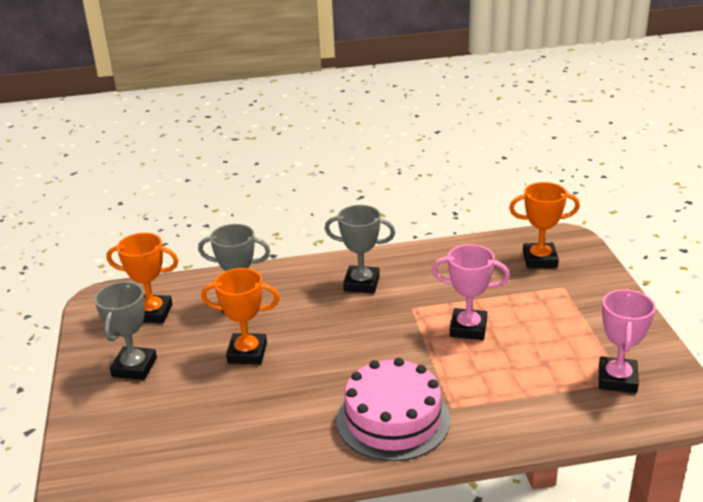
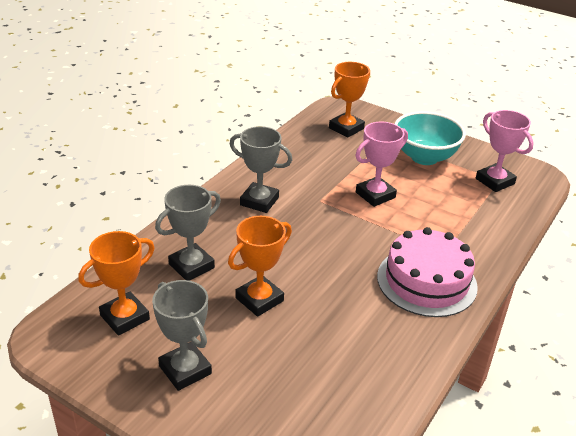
camera: 50 degrees left, 5 degrees up
(361, 283) = (259, 201): grey trophy -> grey trophy turned 60 degrees clockwise
(577, 320) = (424, 157): none -> turquoise bowl

